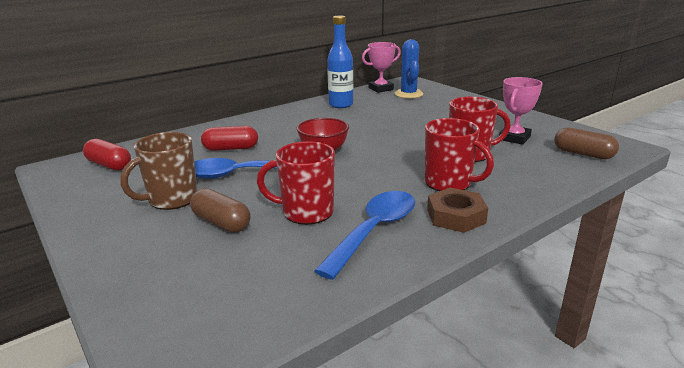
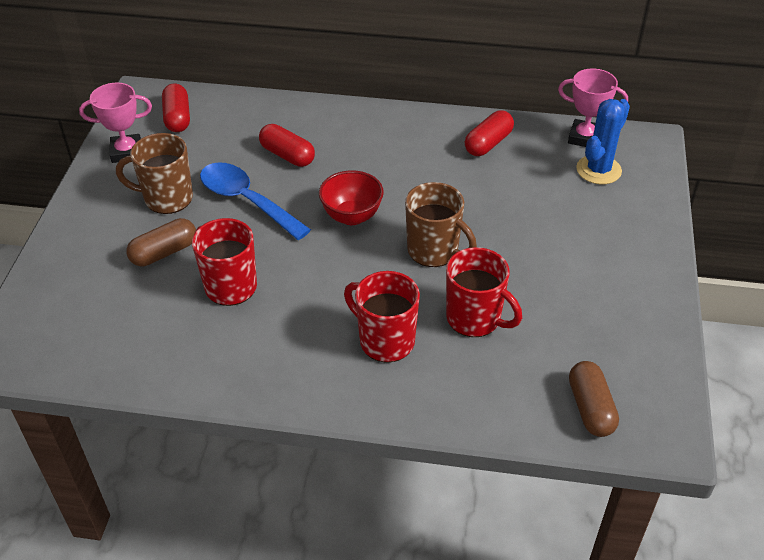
camera: 45 degrees right, 20 degrees up
(221, 223) = (164, 252): brown capsule -> brown capsule turned 60 degrees clockwise
(341, 105) = (488, 143): blue bottle -> red capsule
(374, 231) = (243, 344): blue spoon -> none
(396, 144) = (434, 251): none -> brown mug
(449, 183) = (385, 340): red mug -> red mug turned 135 degrees clockwise
(456, 216) = (323, 380): brown nut -> none
(514, 138) = (568, 330): pink trophy -> pink trophy (126, 152)

